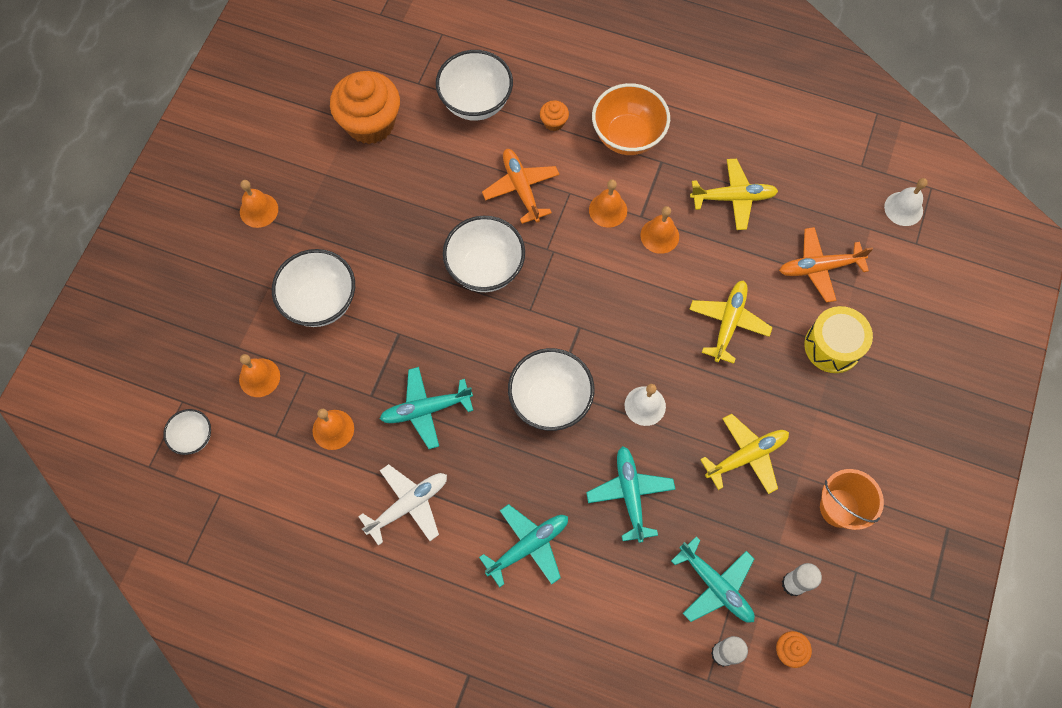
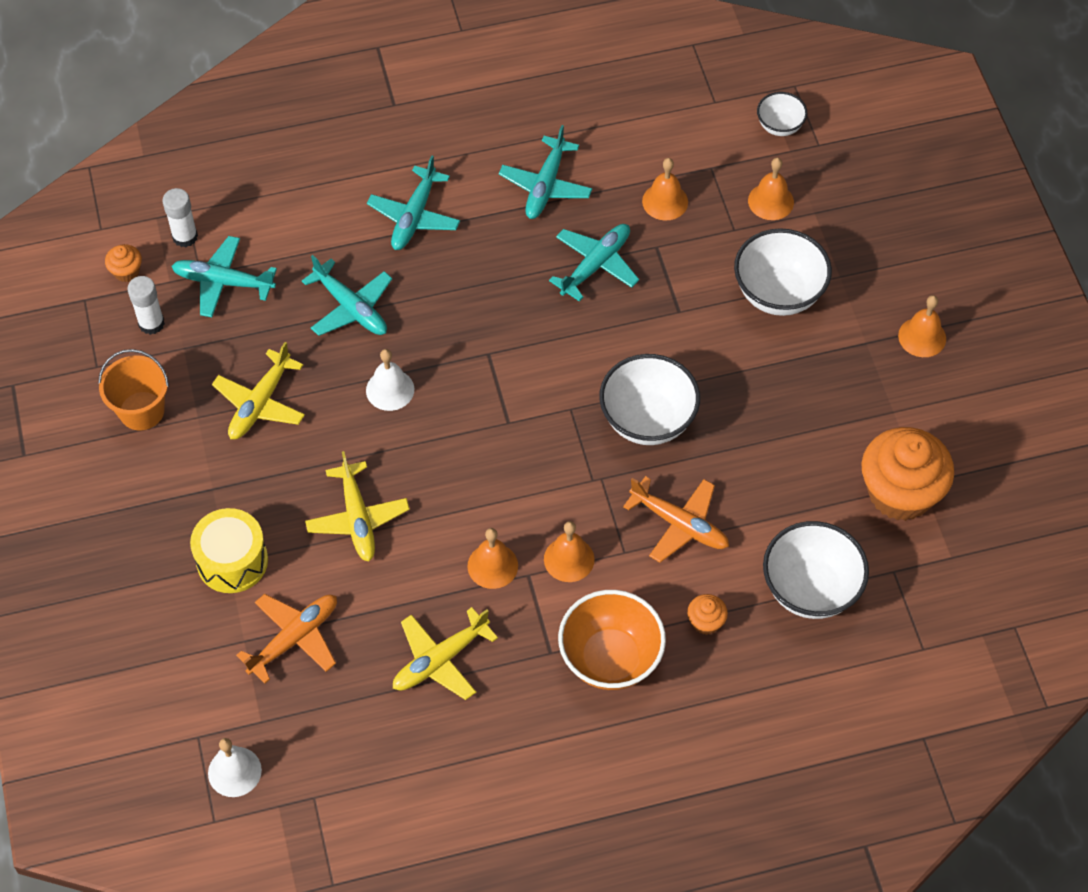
camera: 145 degrees right, 10 degrees down
(408, 505) = (546, 185): white plane -> turquoise plane
(550, 400) = (485, 340): white bowl -> none

